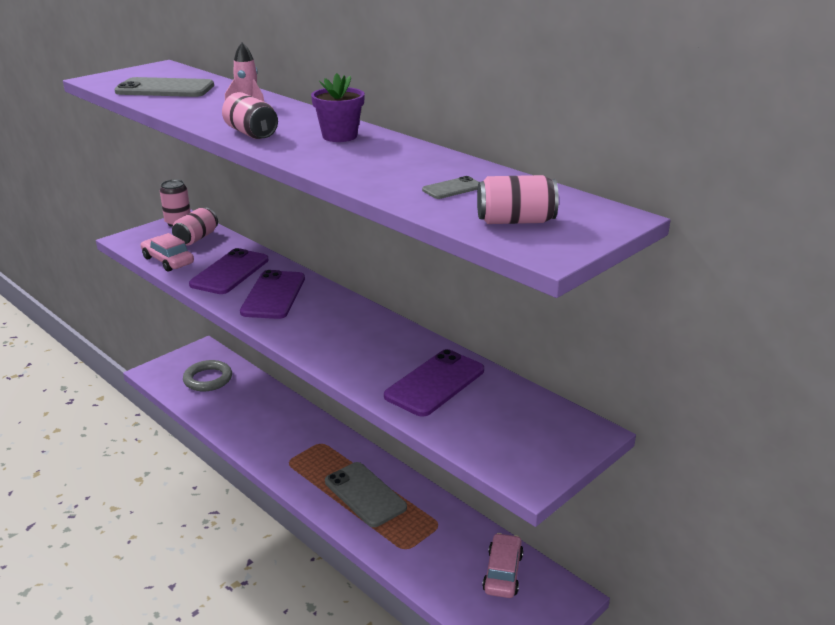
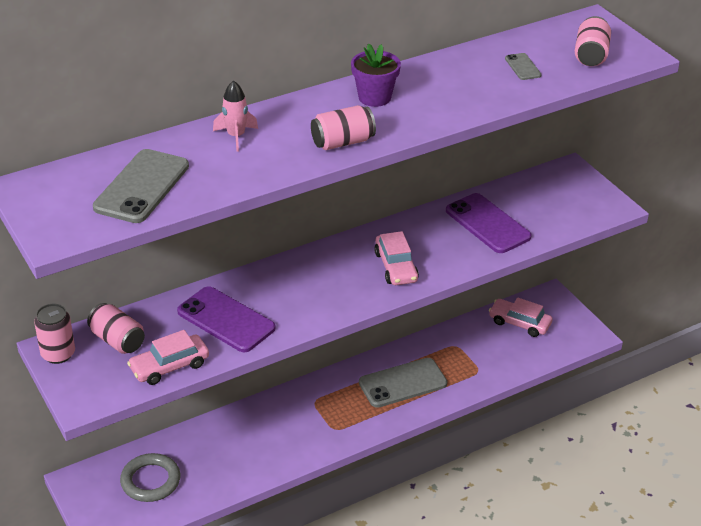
camera: 75 degrees left, 10 degrees up
(273, 295) = (295, 294): purple phone -> none
(332, 338) = (396, 267): none -> pink car

